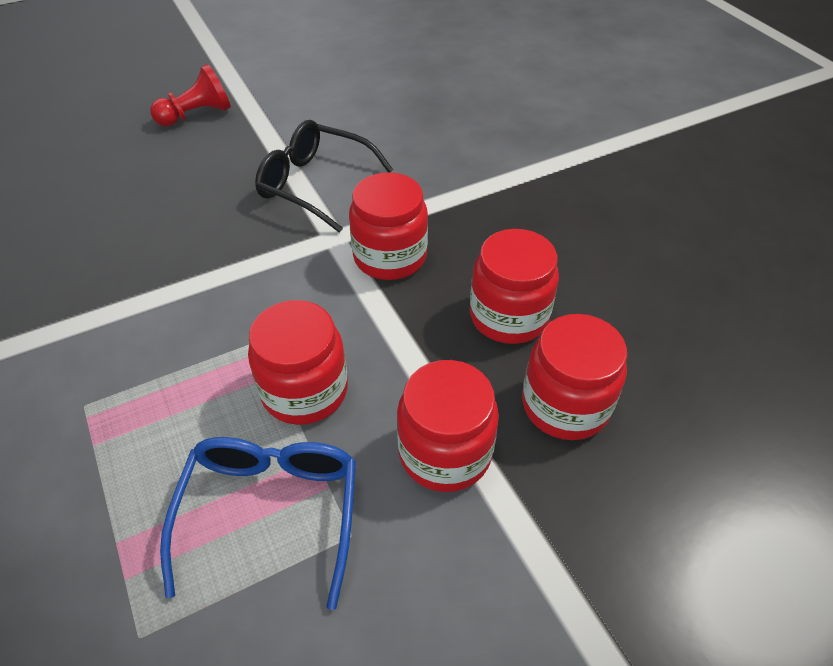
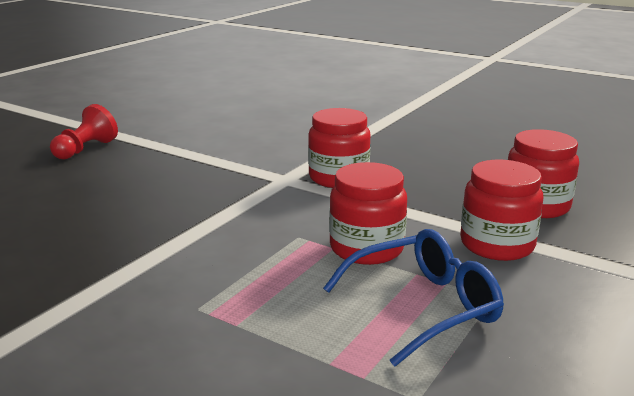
camera: 30 degrees left, 25 degrees down
(271, 511) = (424, 306): blue glasses -> blue glasses turned 90 degrees clockwise
(314, 184) = (235, 160): black glasses -> none
(508, 316) = (452, 182): red jar -> none

